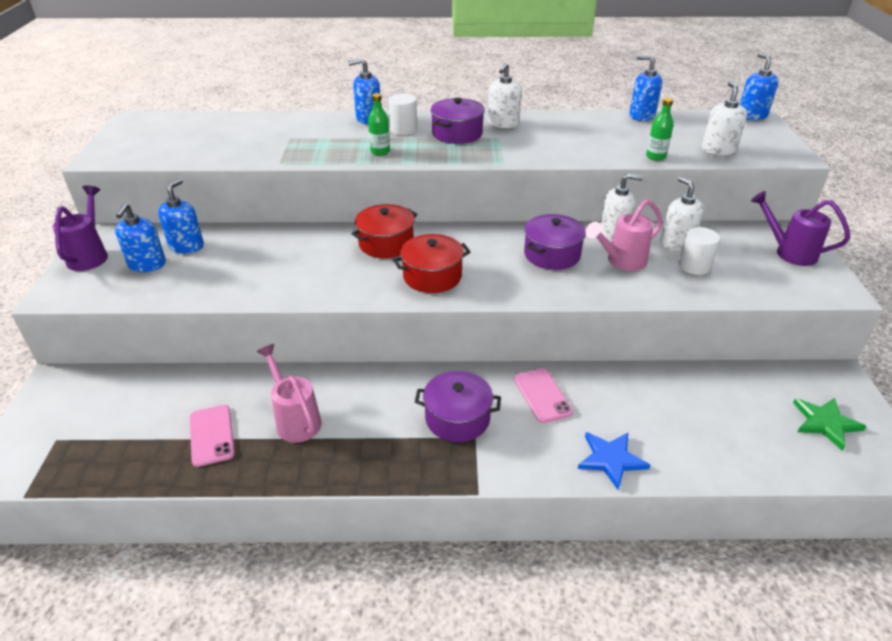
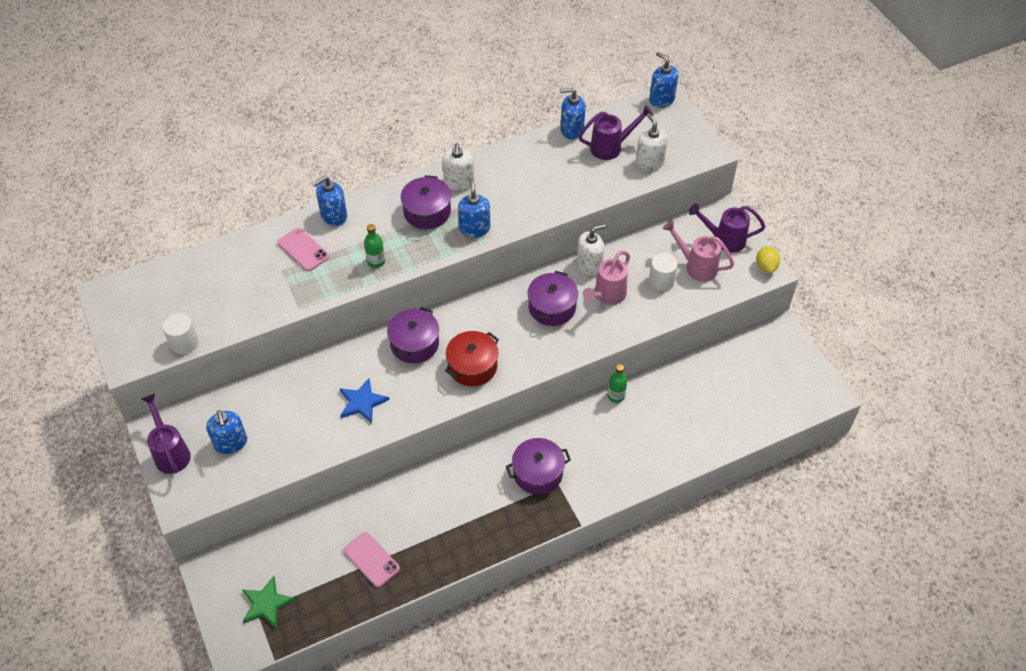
camera: 25 degrees left, 15 degrees up
(186, 246) = (247, 410): blue soap dispenser -> blue soap dispenser (474, 228)
(295, 419) = (423, 522): pink watering can -> pink watering can (696, 266)
(386, 243) = (414, 344): red pot -> purple pot
(403, 129) = (376, 222): white cylinder -> white cylinder (184, 343)
(542, 395) = (587, 429): pink phone -> pink phone (303, 250)
(611, 459) = (654, 464): blue star -> blue star (362, 402)
(655, 157) = (604, 189): green bottle -> green bottle (616, 396)
(676, 243) = (640, 259): white soap dispenser -> none
(679, 133) = (611, 147): none -> purple watering can
(825, 423) = (779, 377): green star -> green star (266, 604)
(839, 287) = (766, 266): none -> yellow lemon

